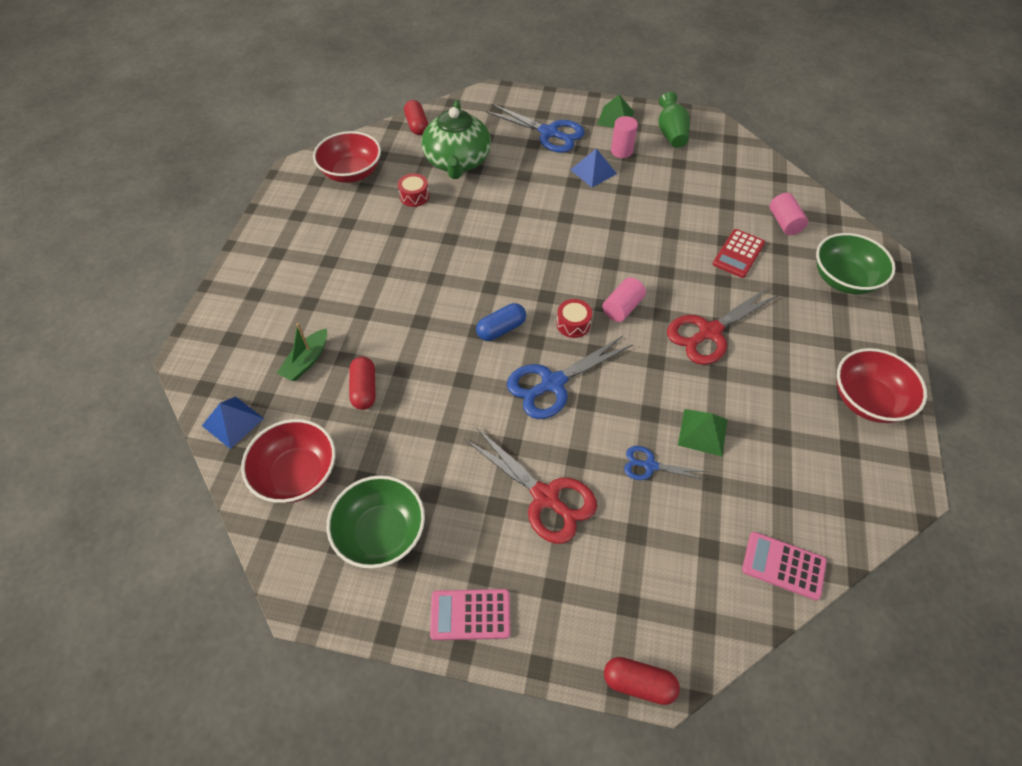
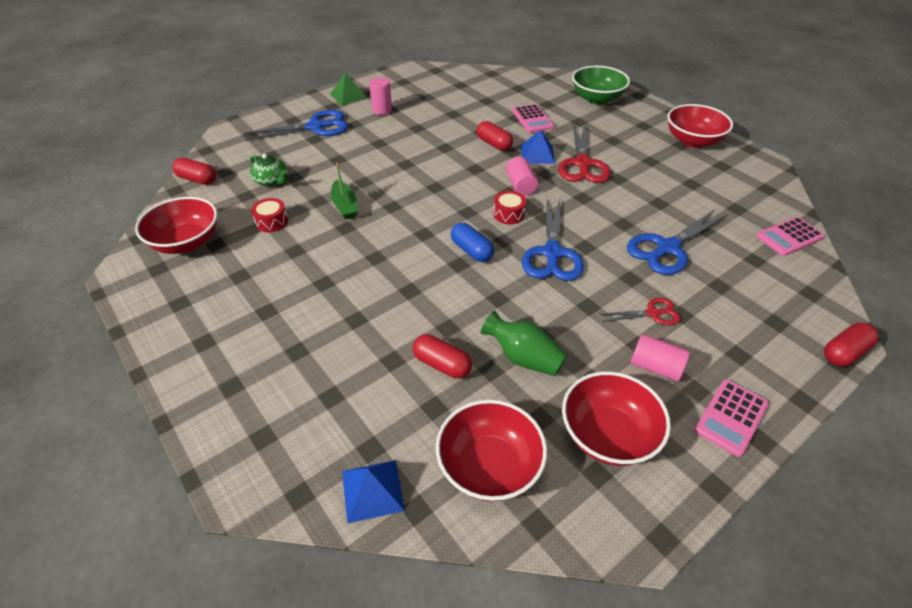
camera: 50 degrees left, 10 degrees down
(306, 361) = (363, 389): green boat -> green boat (345, 206)
(381, 533) = (608, 435): green bowl -> red bowl
(457, 161) = (272, 181): green teapot -> green teapot, size x0.50
(501, 329) = (471, 250): blue capsule -> blue capsule turned 45 degrees counterclockwise
(545, 497) = (652, 313): red scissors -> red scissors, size x0.55
(593, 171) = (382, 130): blue pyramid -> blue pyramid (537, 154)
(650, 465) = (667, 248): blue scissors -> blue scissors, size x1.83
(663, 252) = (494, 144): none -> red capsule
(671, 133) = (397, 85): green vase -> green vase (523, 357)
(703, 432) = (660, 211): green pyramid -> none
(738, 254) = (532, 119): red calculator -> pink calculator
(784, 222) = (529, 92): pink cylinder -> pink cylinder (655, 367)

